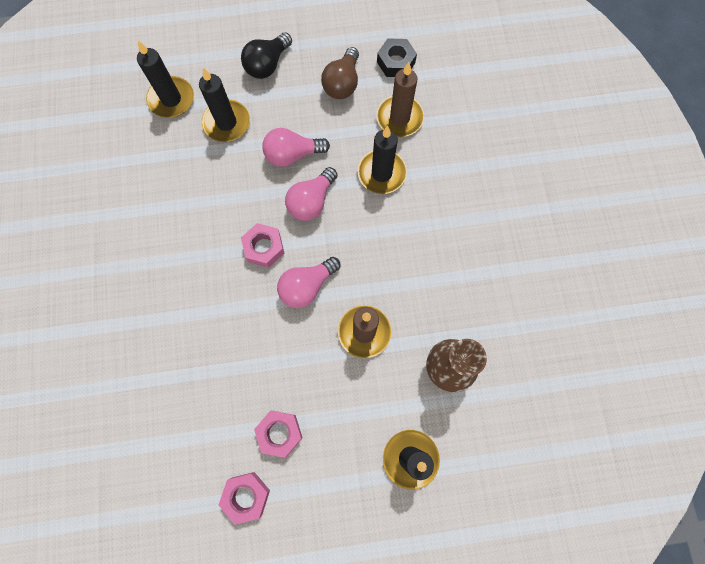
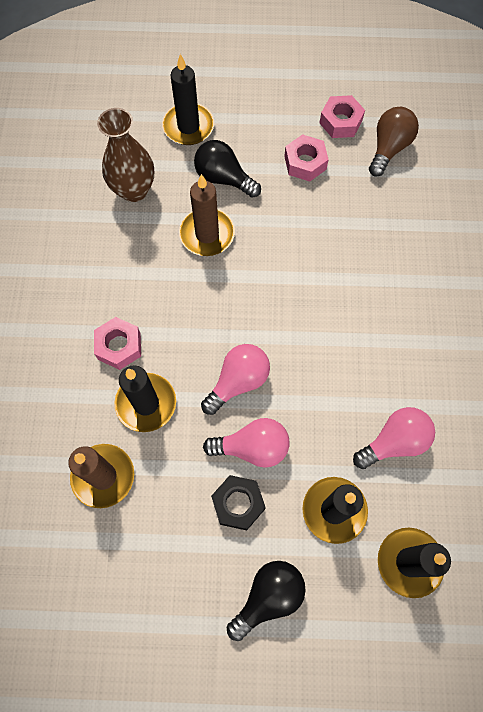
camera: 170 degrees left, 5 degrees down
(264, 247) = (301, 337): pink nut -> pink nut (119, 346)
(307, 286) = (259, 287): pink light bulb -> pink light bulb (394, 442)
(342, 83) = (167, 544): brown light bulb -> brown light bulb (389, 148)
(360, 398) = (224, 178): none -> black light bulb
(396, 62) = (84, 567): black nut -> black nut (238, 504)

